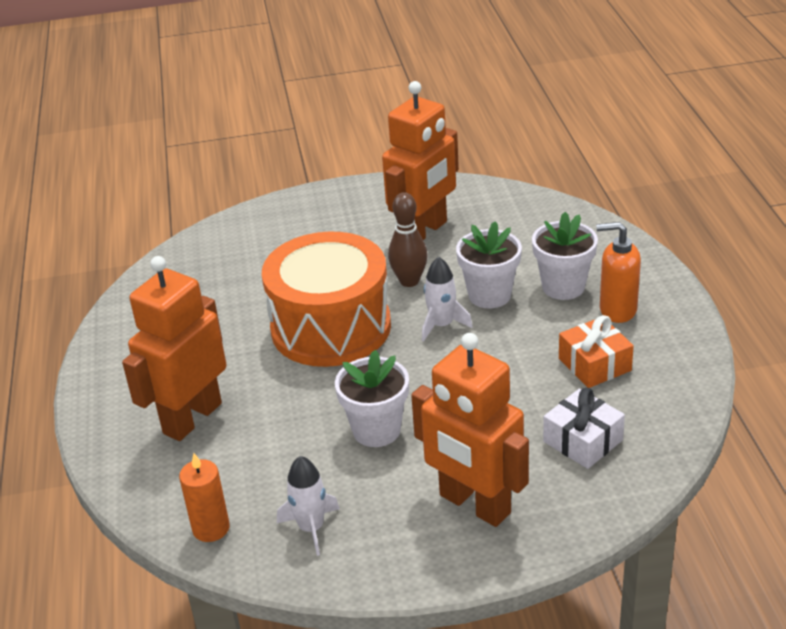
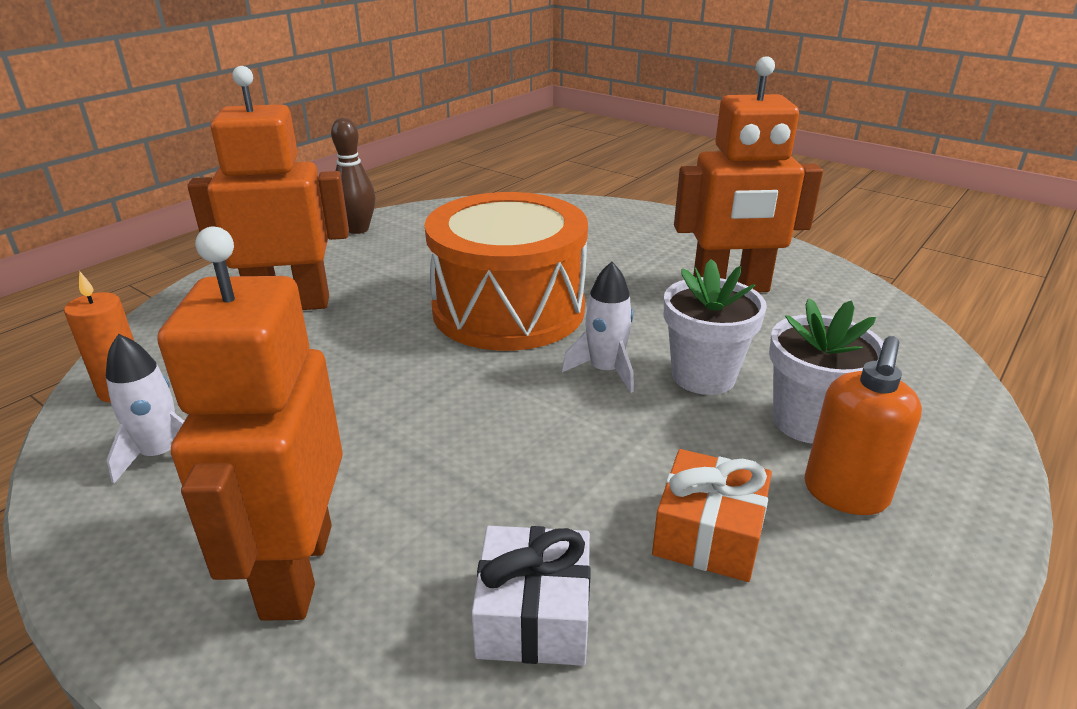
camera: 45 degrees right, 5 degrees down
(376, 430) = (374, 415): white flower pot -> none
(409, 281) = (644, 317): brown bowling pin -> brown bowling pin (358, 229)
(617, 310) = (845, 494): orange soap dispenser -> orange soap dispenser turned 120 degrees counterclockwise

